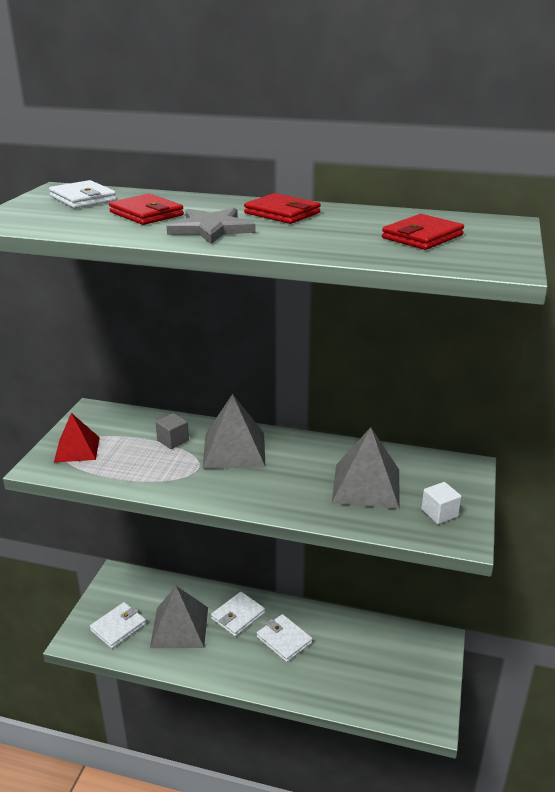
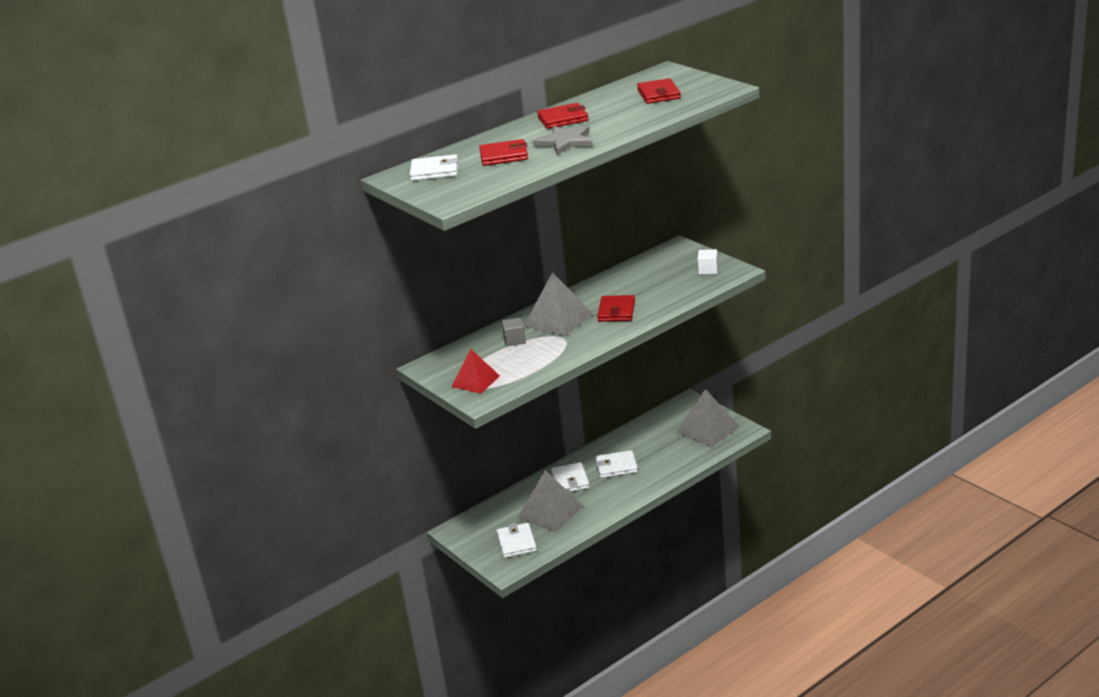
camera: 50 degrees left, 0 degrees up
(282, 482) = (616, 311): none -> red wallet
(366, 485) = (655, 284): grey pyramid -> grey pyramid (707, 429)

